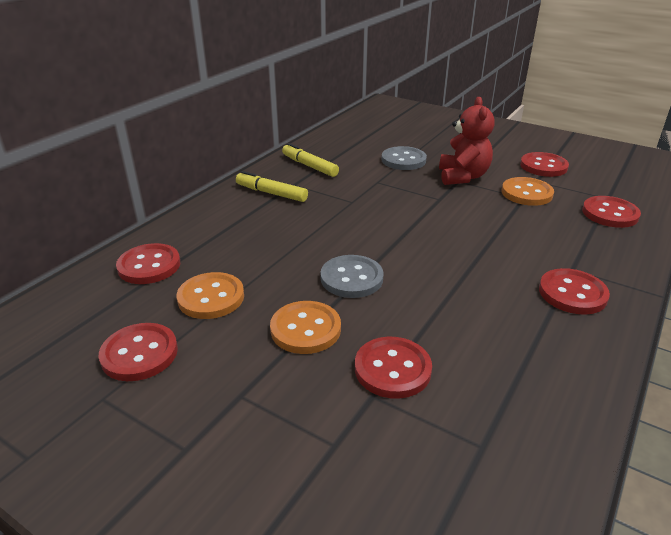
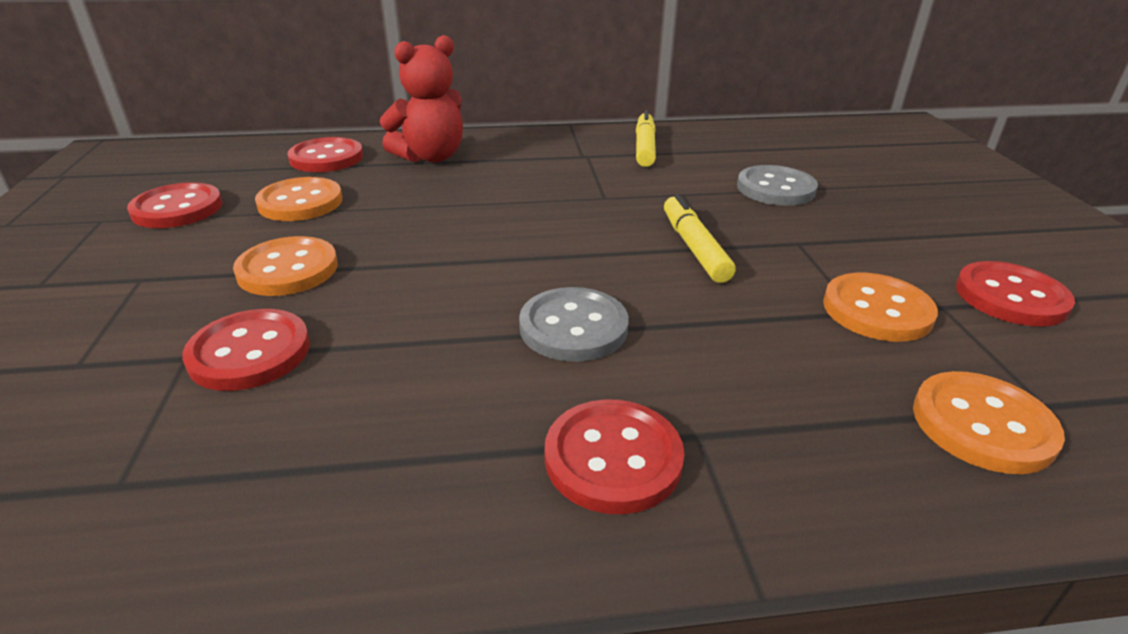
camera: 50 degrees right, 0 degrees up
(271, 193) = (546, 153): yellow marker -> yellow marker (694, 248)
(351, 278) = (424, 258): grey button -> grey button (573, 327)
(462, 177) = (817, 242): red teddy bear -> red teddy bear (431, 157)
(610, 214) = (982, 425): red button -> orange button

